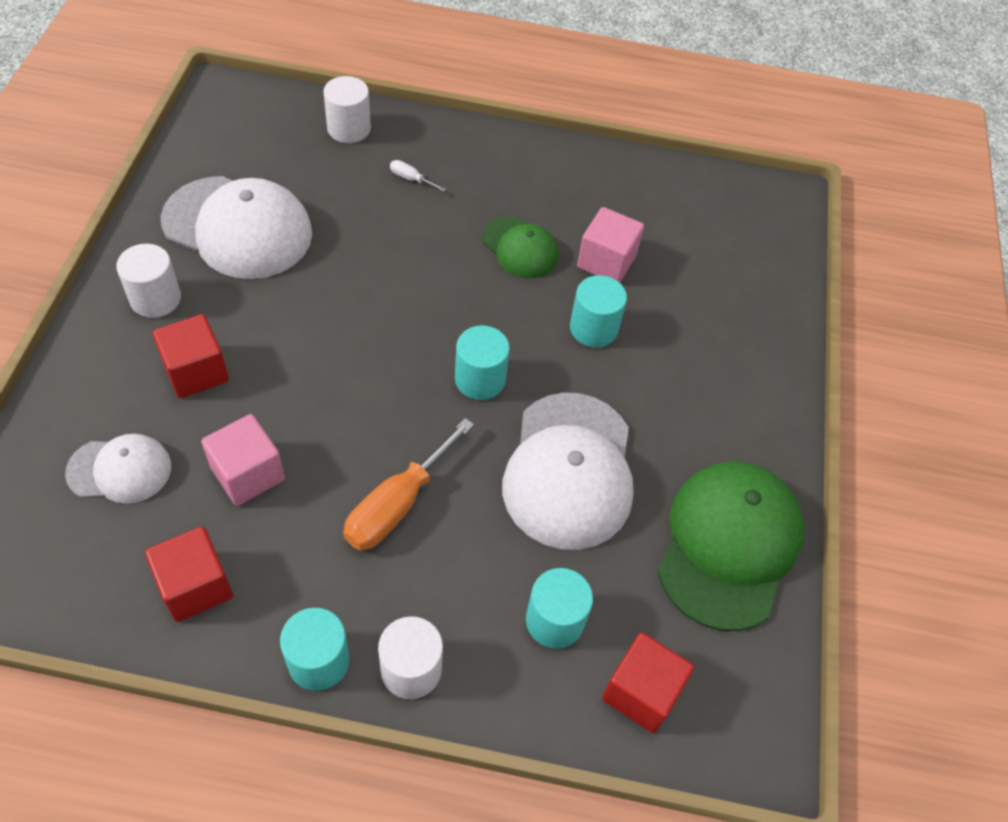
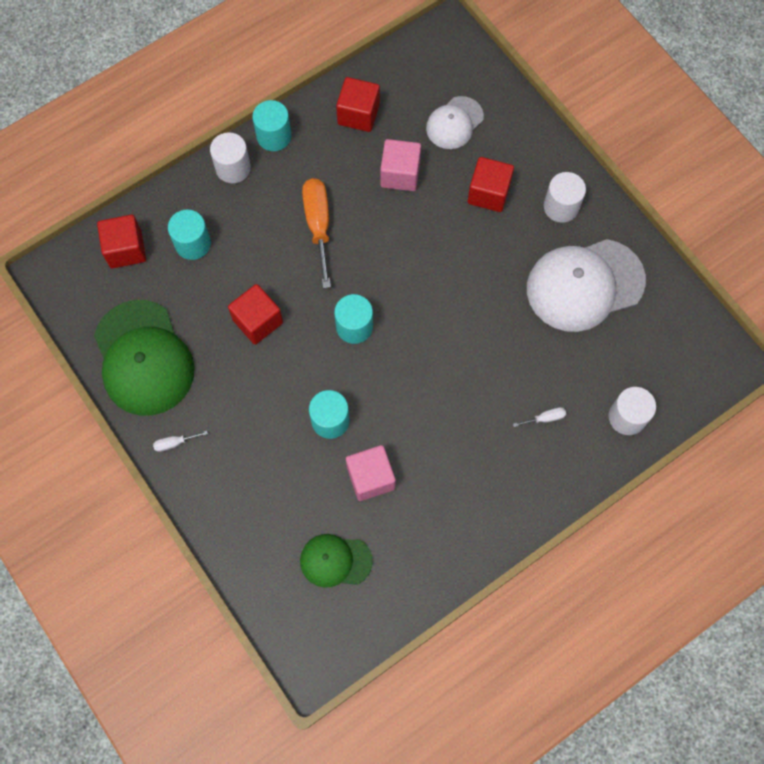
camera: 140 degrees right, 15 degrees up
(520, 248) = (428, 434): green cap -> green cap (335, 561)
(569, 470) = (257, 321): white cap -> red cube
(766, 437) = (174, 443): none -> white screwdriver

